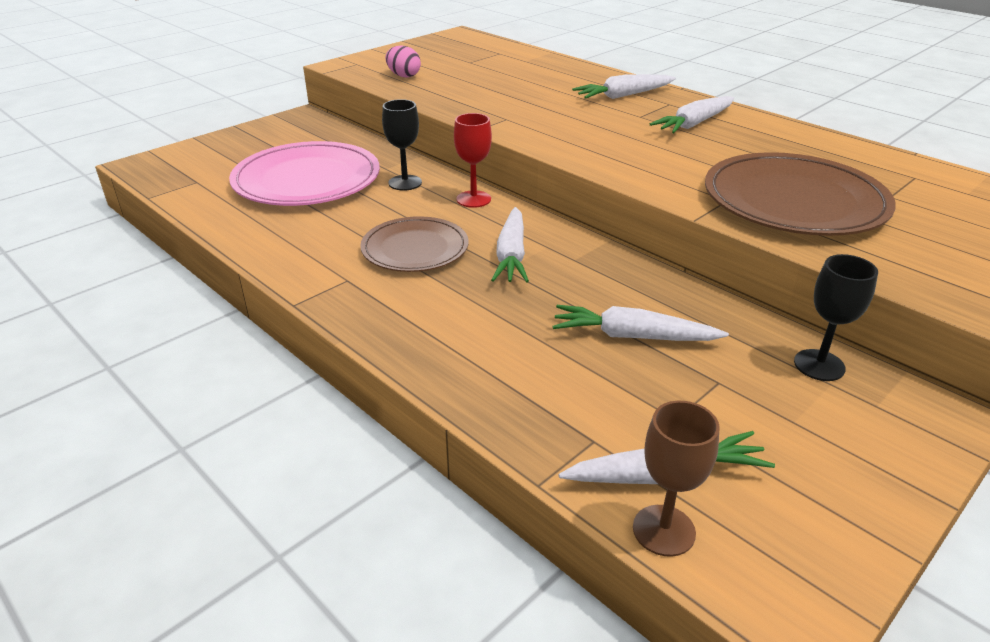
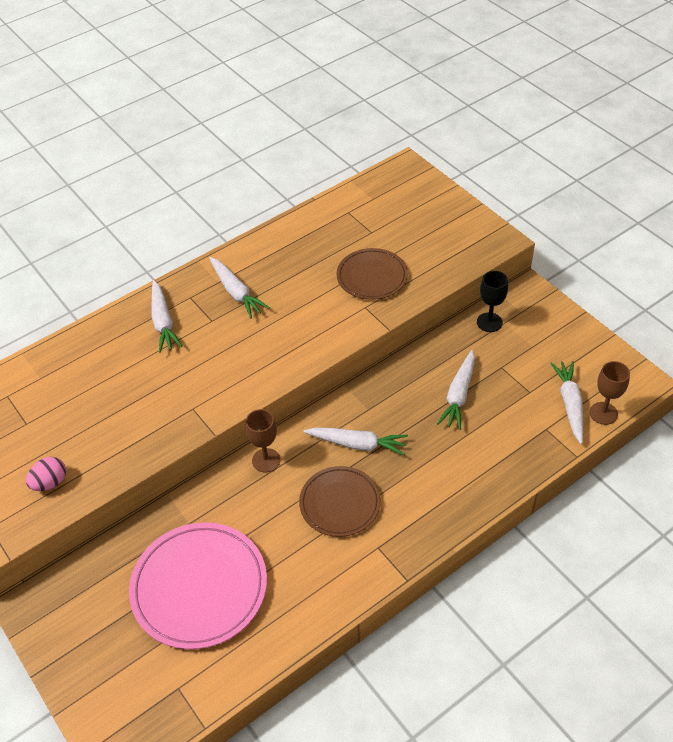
camera: 80 degrees left, 15 degrees up
(405, 183) = (224, 508): black goblet -> none
(473, 199) = (266, 460): red goblet -> brown goblet
(794, 201) = (372, 276): brown plate -> brown plate, size x0.63

